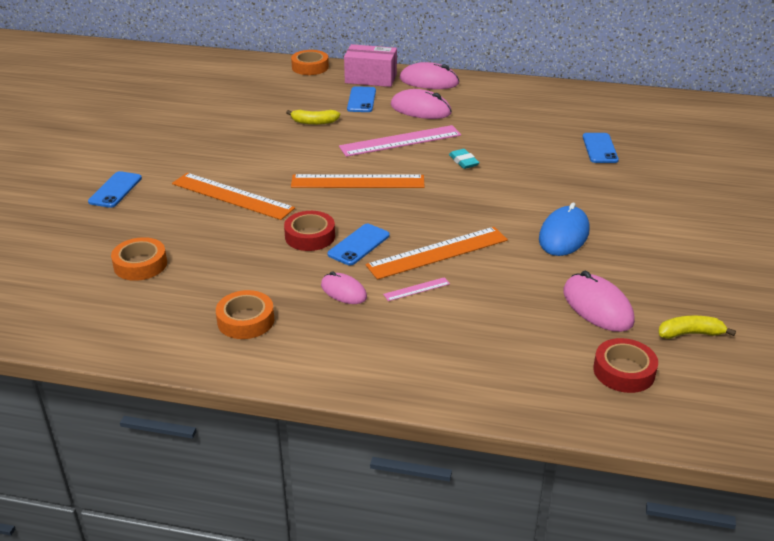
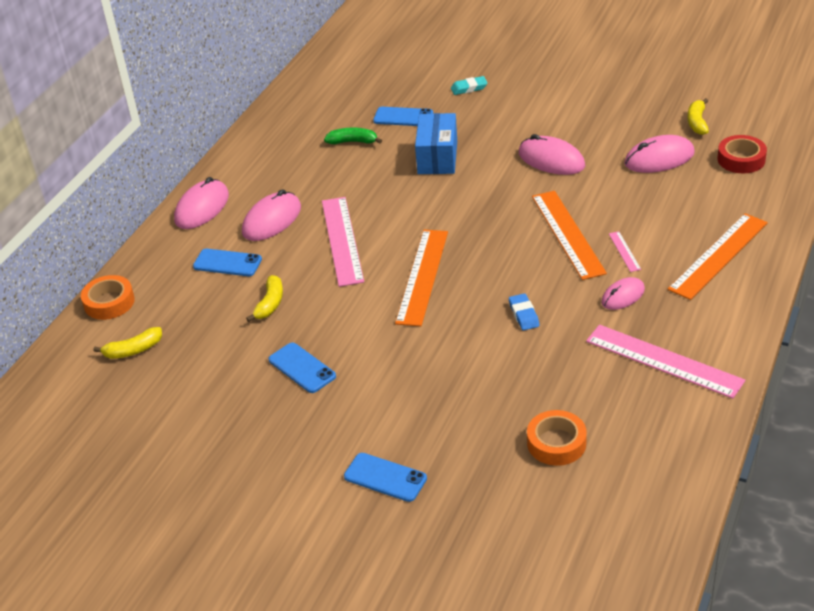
camera: 75 degrees left, 5 degrees up
(232, 196) = (427, 373): orange ruler -> orange ruler (718, 256)
(246, 320) = (663, 361): orange tape -> pink ruler
(259, 82) = (133, 350): none -> yellow banana
(310, 236) = (524, 315): red tape -> blue eraser
(359, 245) = (545, 282): blue phone -> blue phone (302, 368)
(371, 78) = (171, 252): pink box -> none
(463, 161) = (402, 202): turquoise eraser -> turquoise eraser (469, 88)
(540, 172) = (437, 157): none -> blue box
(547, 129) = (353, 142): none -> green banana
(564, 235) = (551, 160): blue mouse -> pink mouse

